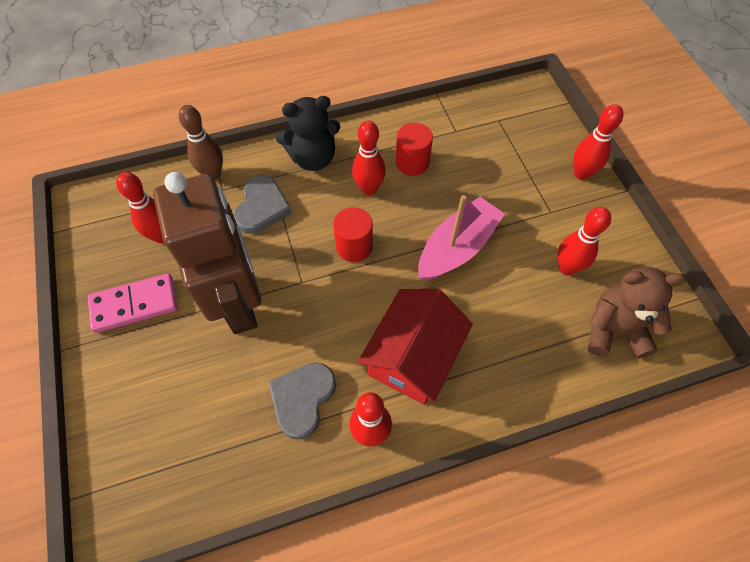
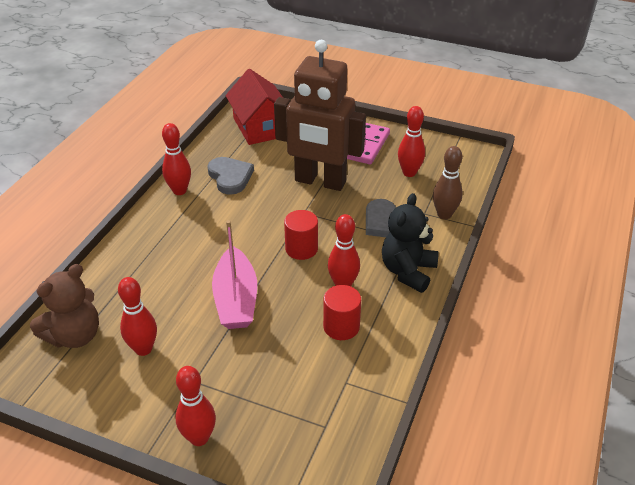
camera: 130 degrees right, 20 degrees down
(413, 357) = (194, 229): red house -> red house (260, 127)

